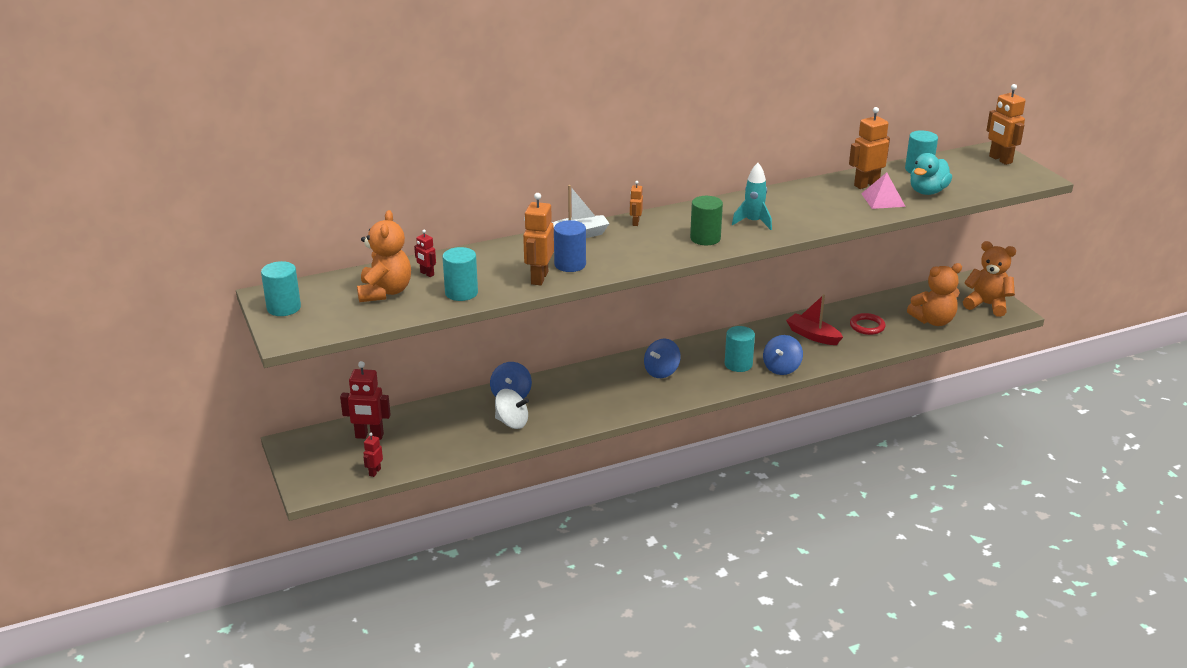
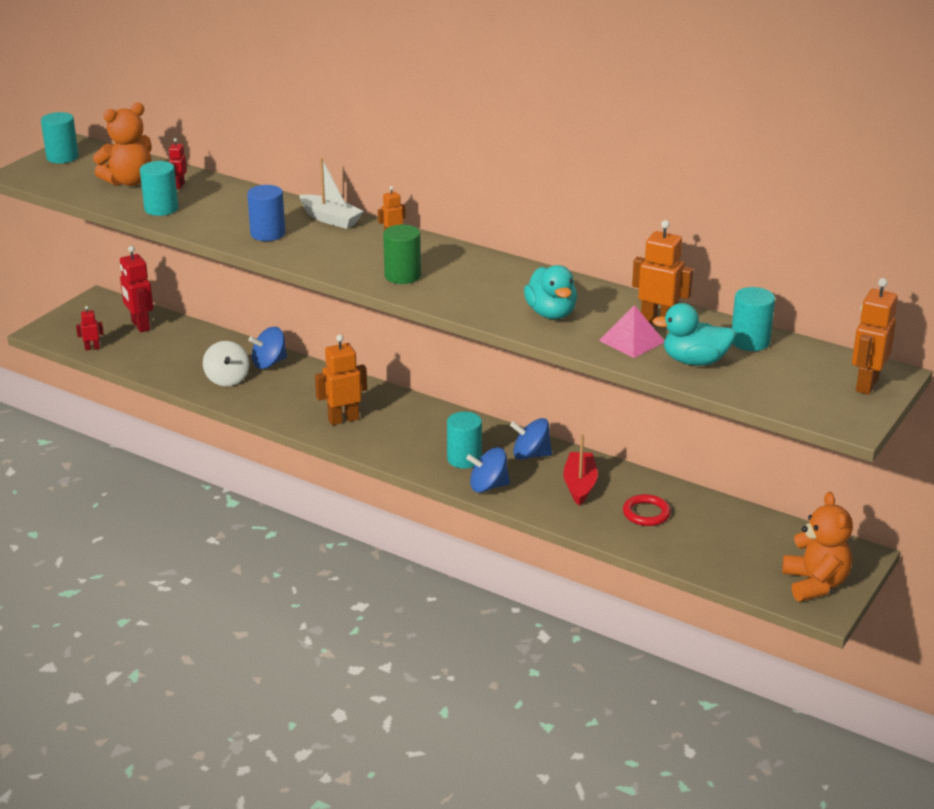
camera: 55 degrees right, 0 degrees up
(539, 278) = (225, 229): orange robot -> orange robot (343, 419)
(661, 371) = (399, 421): blue spinning top -> blue spinning top (530, 455)
(753, 222) = (473, 288): turquoise rocket -> none
(819, 210) = (551, 313): none -> turquoise duck
(933, 321) = (720, 555): orange teddy bear -> none

